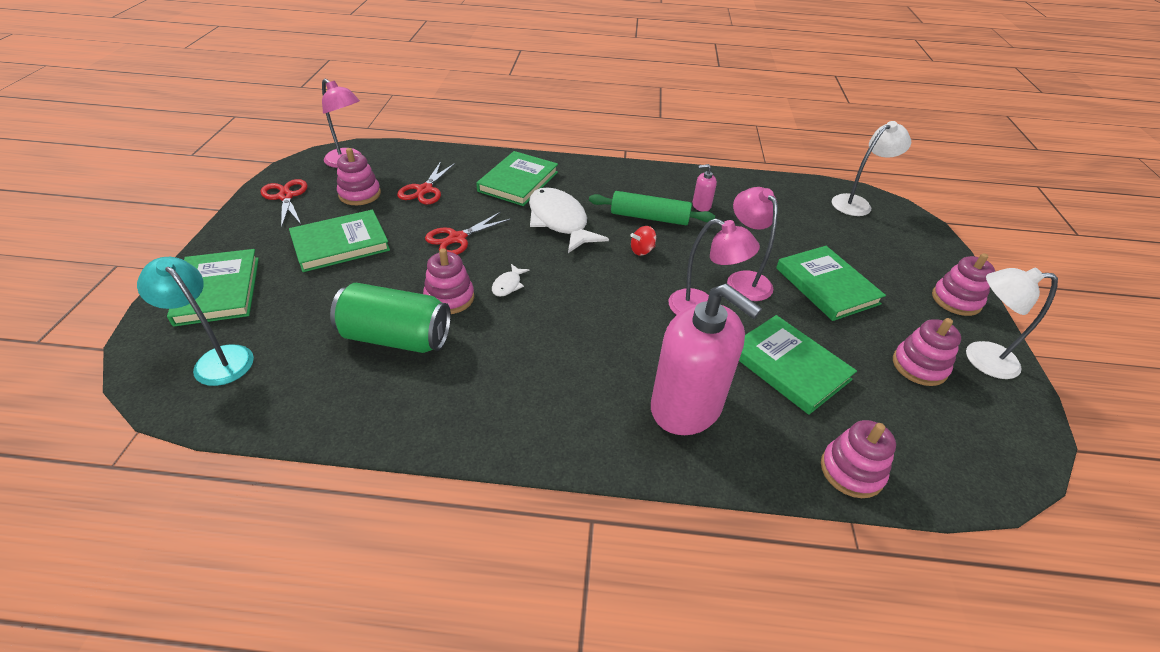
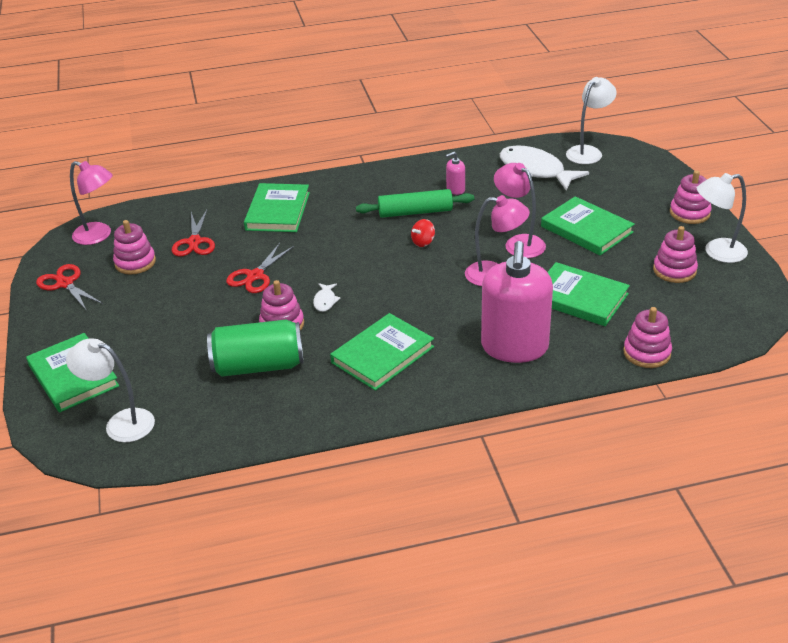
camera: 15 degrees left, 5 degrees down
(217, 359) = (121, 423): turquoise lamp -> white lamp
(340, 244) = (152, 309): green book -> green book (382, 355)
(559, 221) = (337, 237): white fish -> white fish (535, 171)
(686, 407) = (514, 347): pink soap dispenser -> pink soap dispenser turned 75 degrees clockwise

